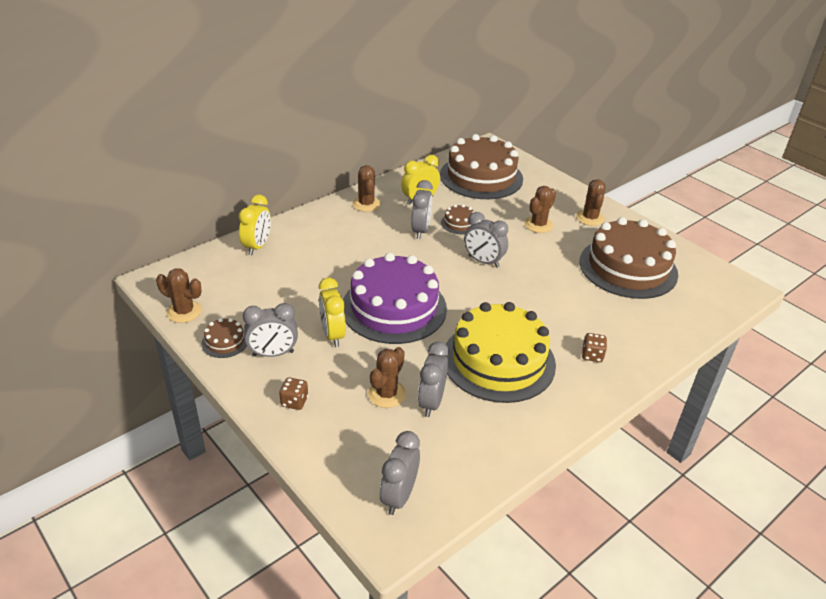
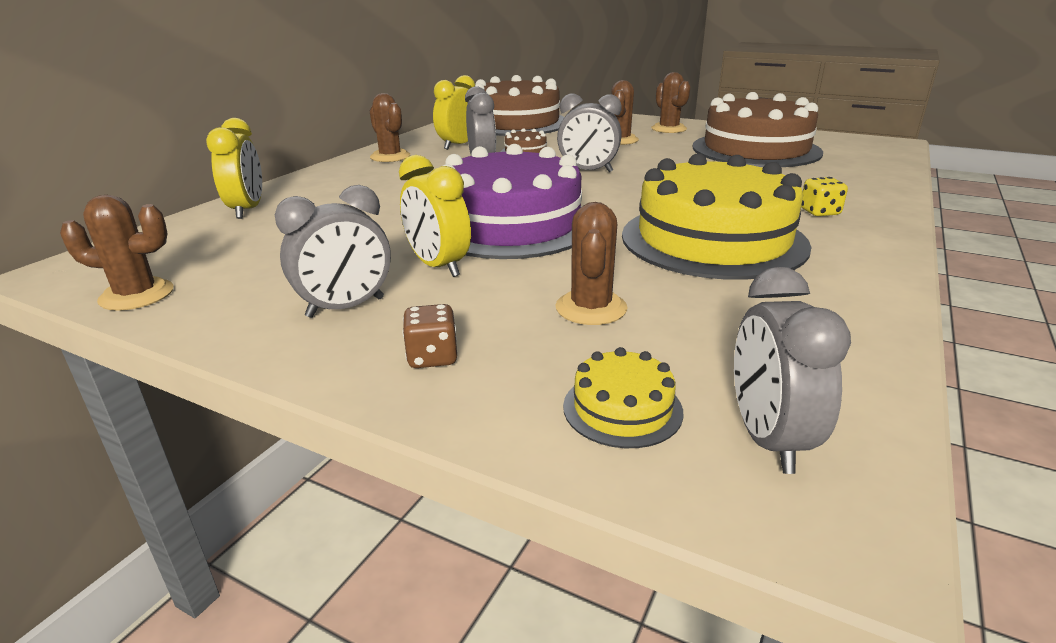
camera: 20 degrees left, 10 degrees down
(225, 342) = (240, 313): brown cake -> none
(354, 460) = (622, 408): none -> yellow cake
(431, 402) = (672, 300): grey clock -> none
(592, 355) = (819, 212): brown dice -> yellow dice

